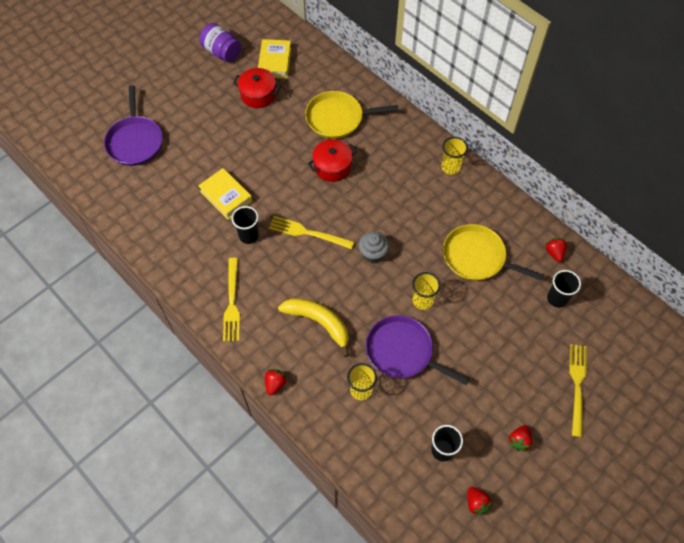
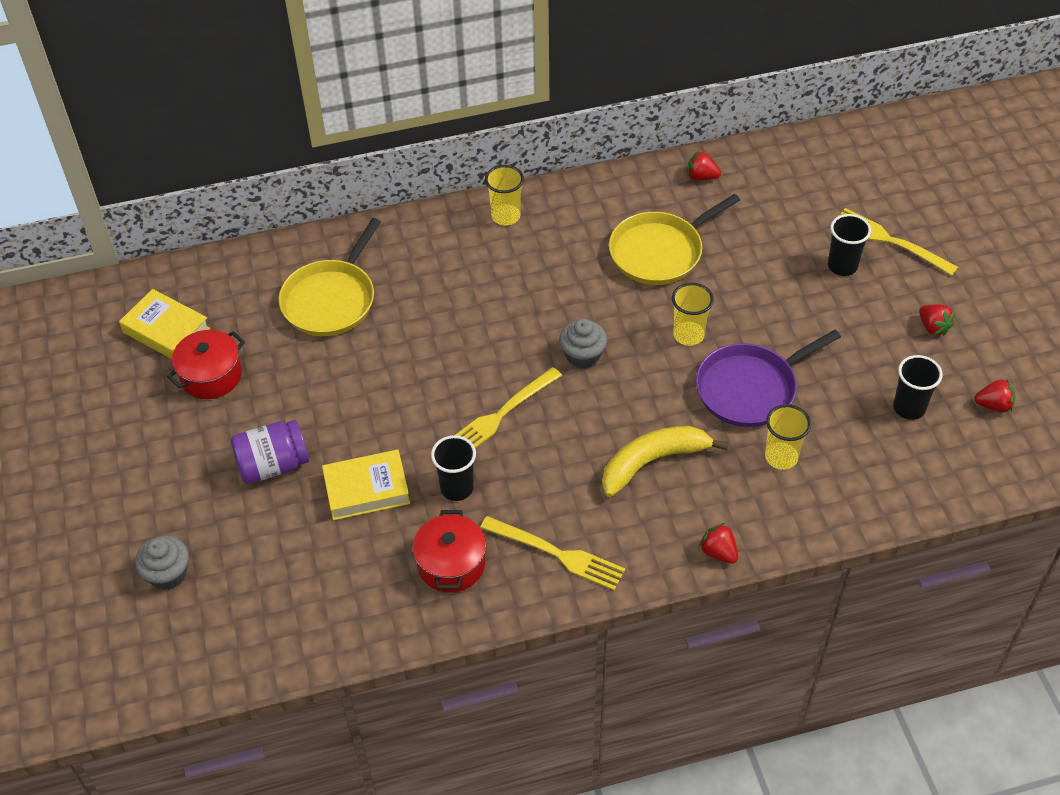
camera: 60 degrees left, 10 degrees down
(135, 141) = (168, 574): purple pan -> grey cupcake
(222, 52) = (88, 389): purple jar -> purple jar (273, 465)
(332, 167) = (410, 341): red pot -> red pot (451, 564)
(557, 298) = (765, 204): black cup -> black cup (842, 266)

